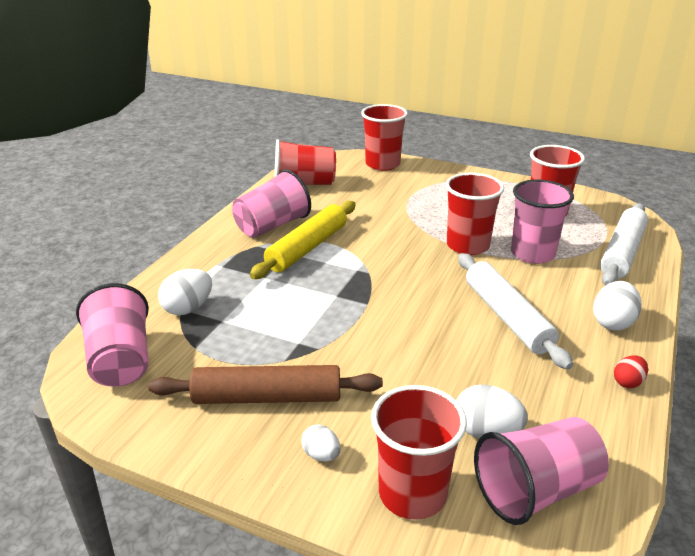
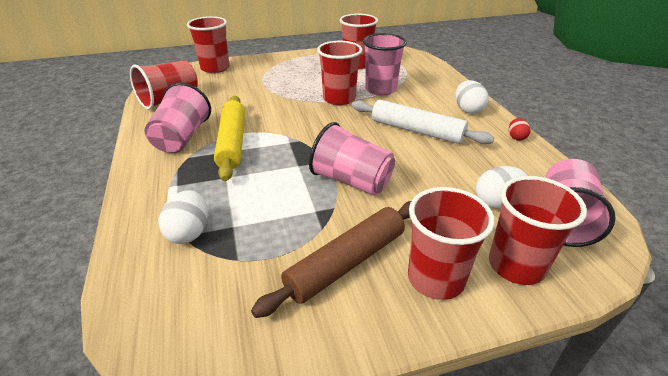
camera: 40 degrees left, 5 degrees up
(121, 360) = (179, 311): pink cup -> pink cup (351, 181)
(321, 455) = (436, 278): white egg -> red cup
(622, 252) = (422, 72): white rolling pin -> none

